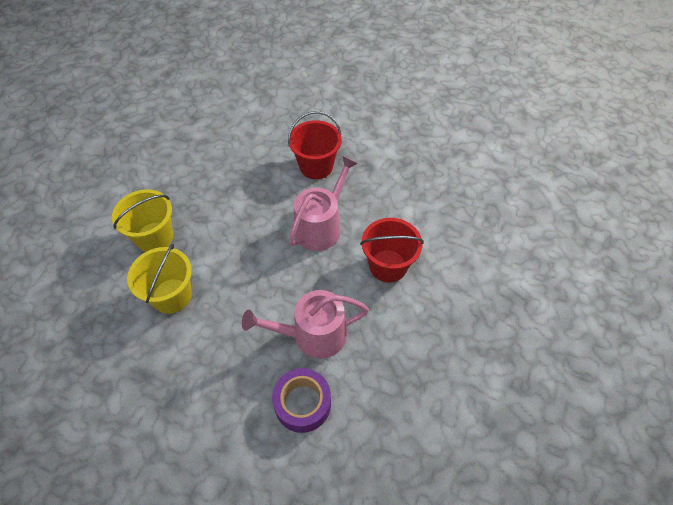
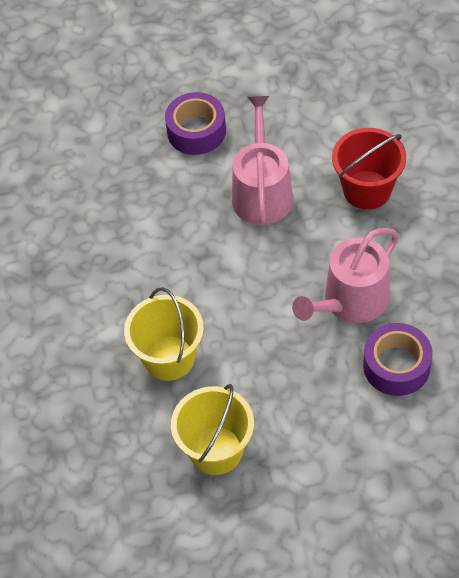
camera: 30 degrees left, 0 degrees up
(154, 237) = (87, 314): yellow bucket -> yellow bucket (216, 450)
(316, 166) = (196, 131): red bucket -> purple tape

